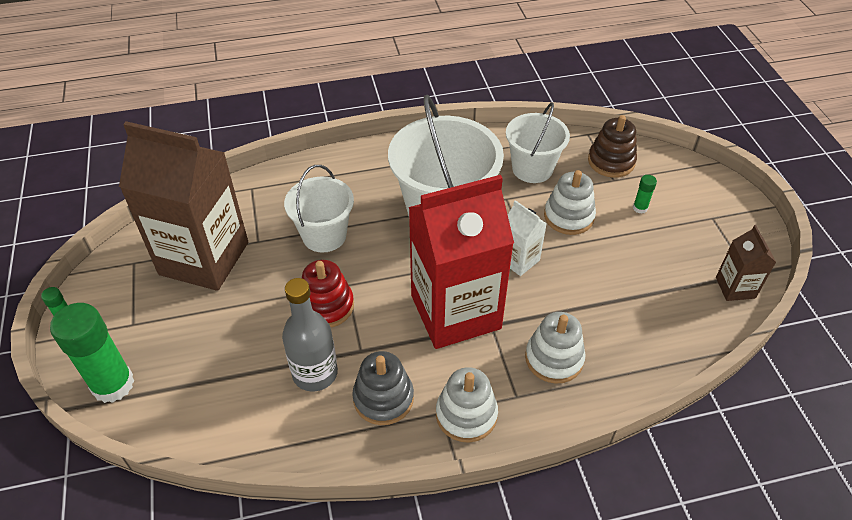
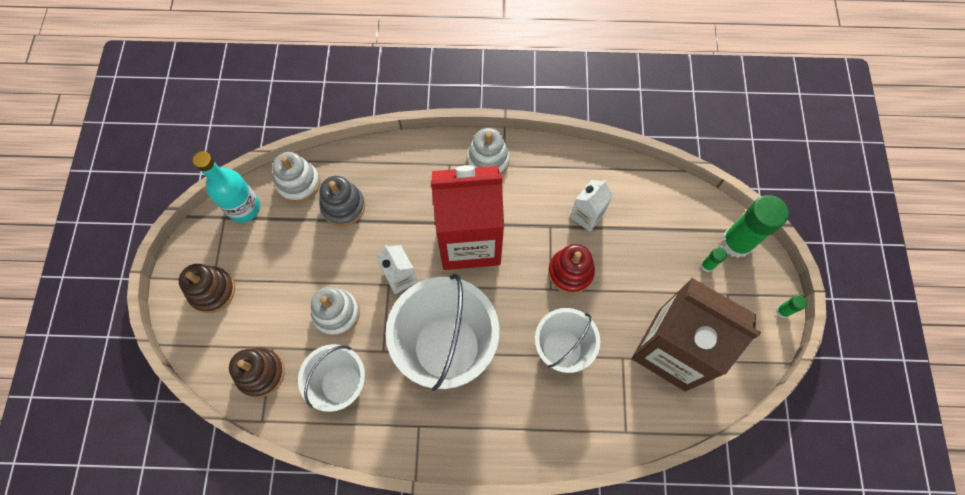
camera: 165 degrees left, 20 degrees up
(315, 373) = (587, 215): grey bottle -> white carton
(383, 398) = (541, 185): grey stacking toy -> grey stacking toy (343, 206)
(554, 358) = (411, 185): white stacking toy -> white stacking toy (298, 183)
(640, 208) = (268, 307): green glue stick -> green glue stick (707, 265)
(705, 208) = (212, 291): none -> brown stacking toy
(735, 287) = (244, 208): brown carton -> turquoise bottle

